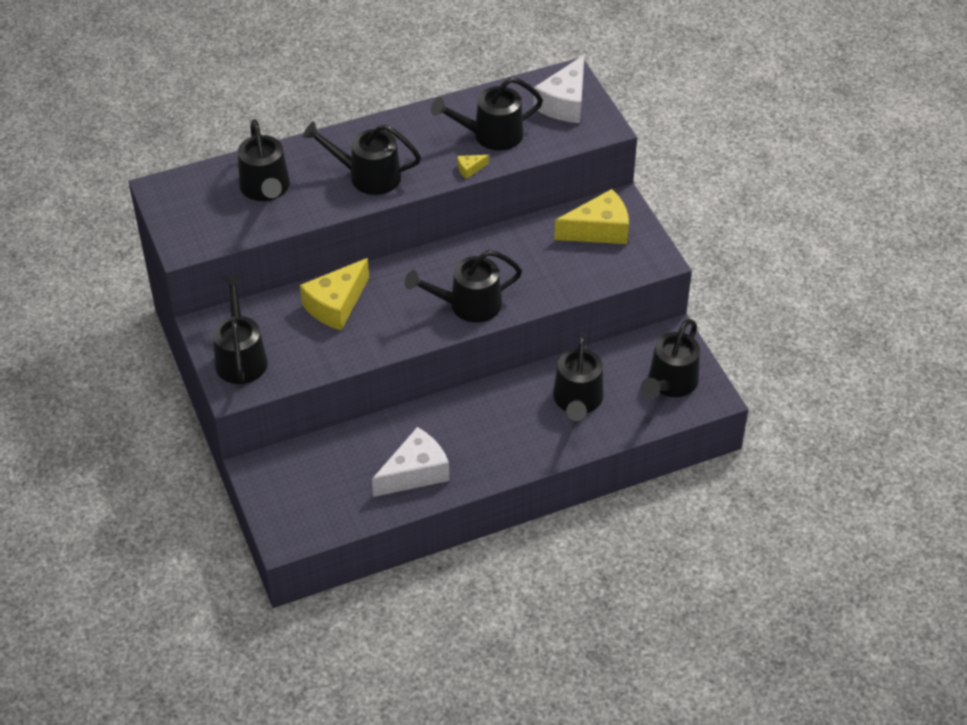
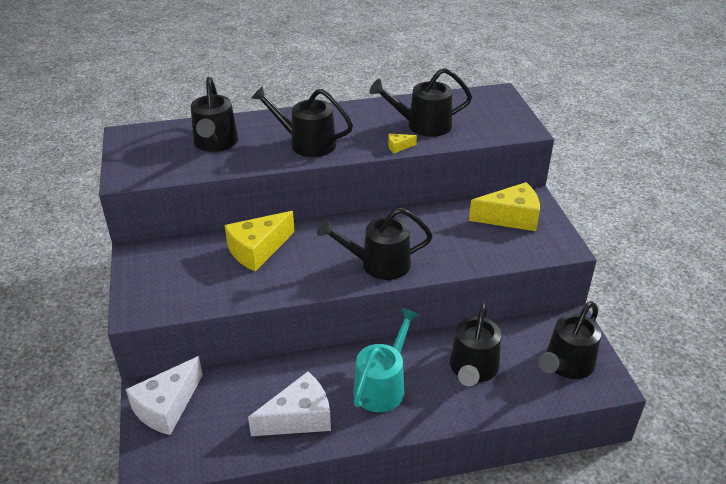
camera: 10 degrees right, 10 degrees down
(240, 356) = (155, 282): black watering can -> none
(490, 429) = (383, 385): none -> turquoise watering can
(564, 103) = (491, 110): white cheese -> white cheese (167, 407)

